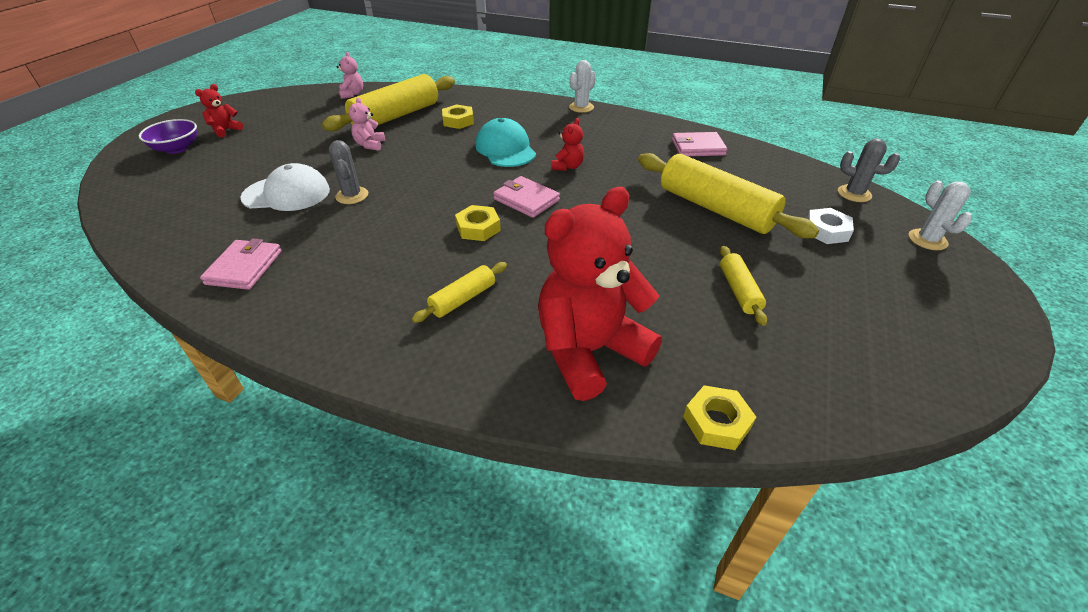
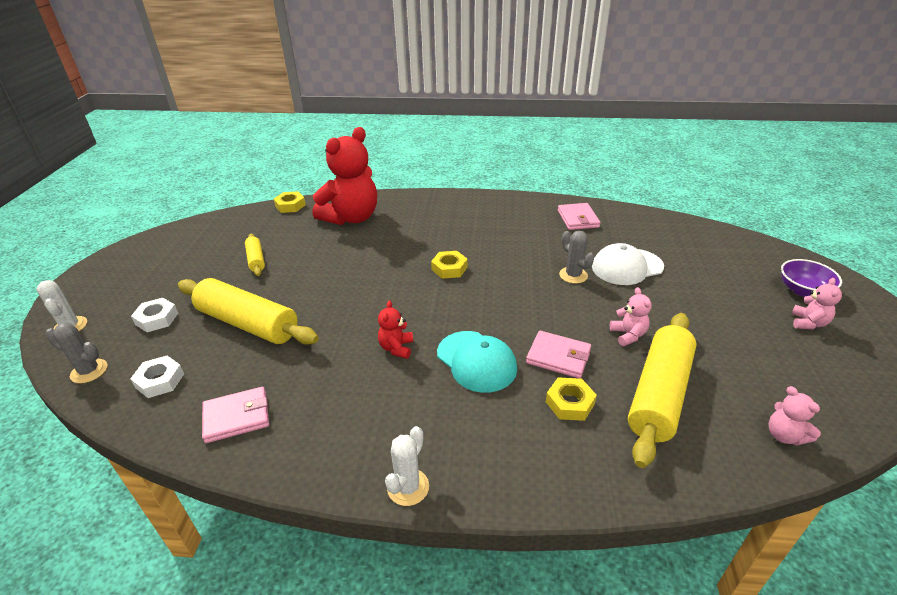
camera: 165 degrees right, 5 degrees down
(225, 130) = (808, 323): red teddy bear -> pink teddy bear
(463, 299) = (431, 227): yellow rolling pin -> none
(526, 200) = (423, 300): pink wallet -> pink wallet (558, 357)
(777, 177) = (160, 380): none -> white nut

